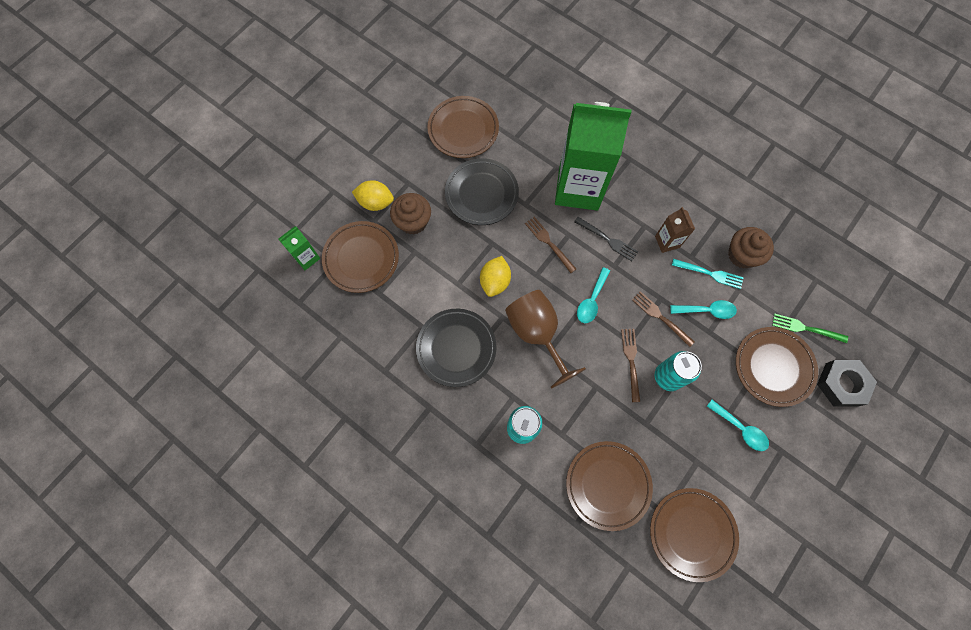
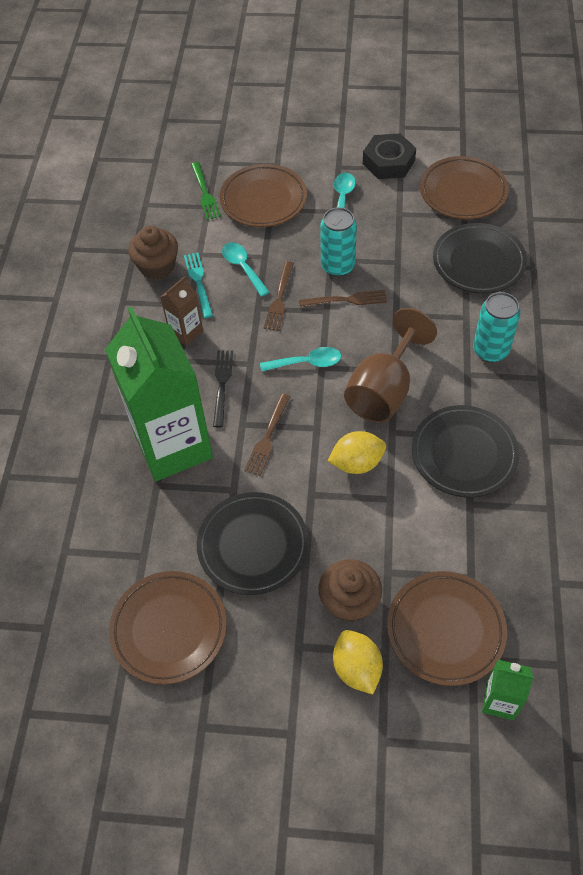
camera: 120 degrees left, 15 degrees down
(607, 485) = (478, 262): brown plate -> black plate
(631, 361) = (346, 300): brown fork -> brown fork turned 150 degrees counterclockwise
(842, 384) = (242, 152): black nut -> black nut (388, 162)

